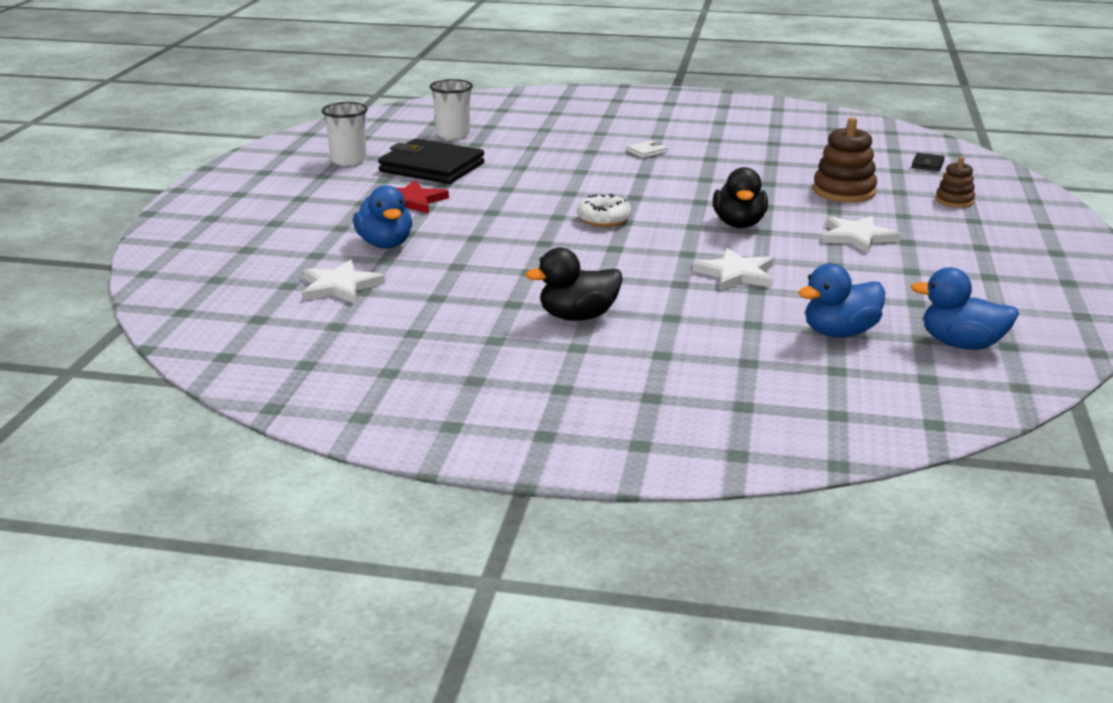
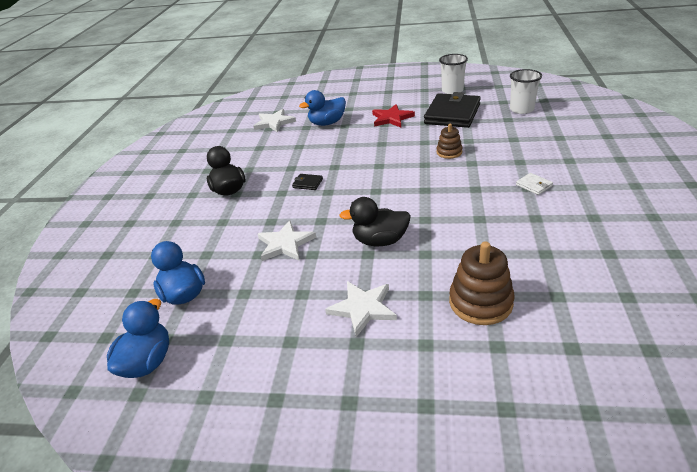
camera: 90 degrees right, 10 degrees up
(604, 219) = (377, 182): white donut -> none
(927, 164) = (610, 379): black wallet -> black wallet (307, 183)
(954, 201) = (484, 394): brown stacking toy -> brown stacking toy (449, 152)

